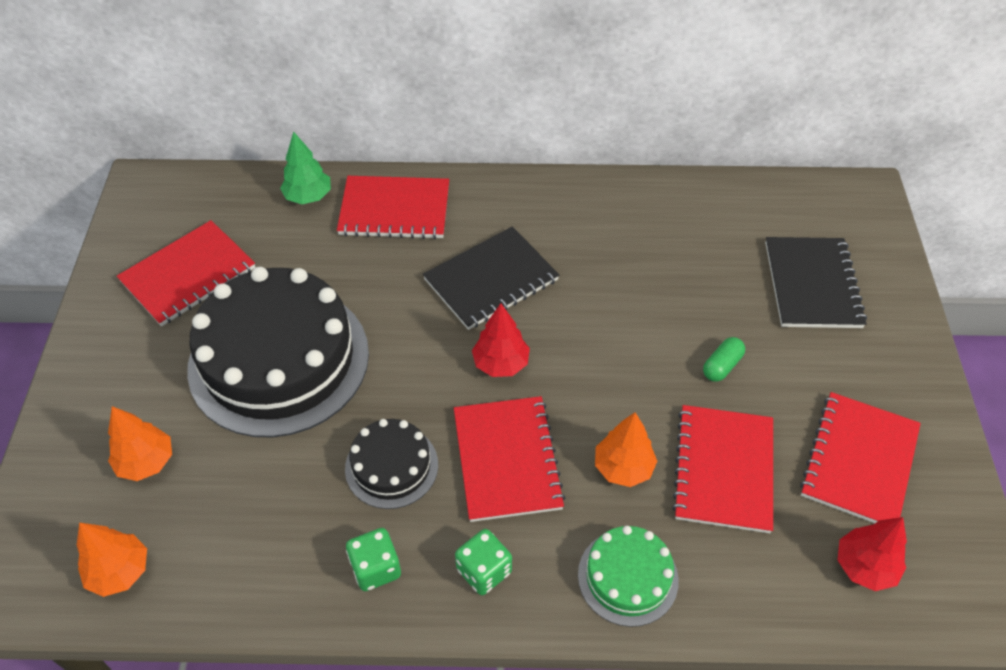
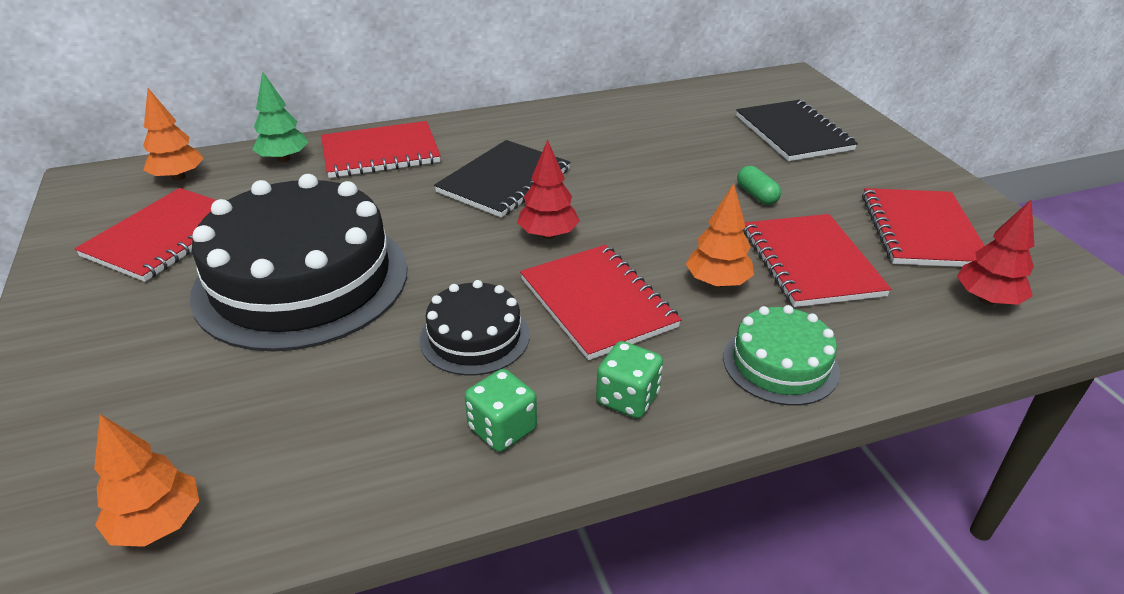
camera: 20 degrees left, 15 degrees down
(146, 462) = (163, 404): orange tree -> orange tree (178, 177)
(722, 366) = (756, 195): green capsule -> green capsule turned 45 degrees counterclockwise

